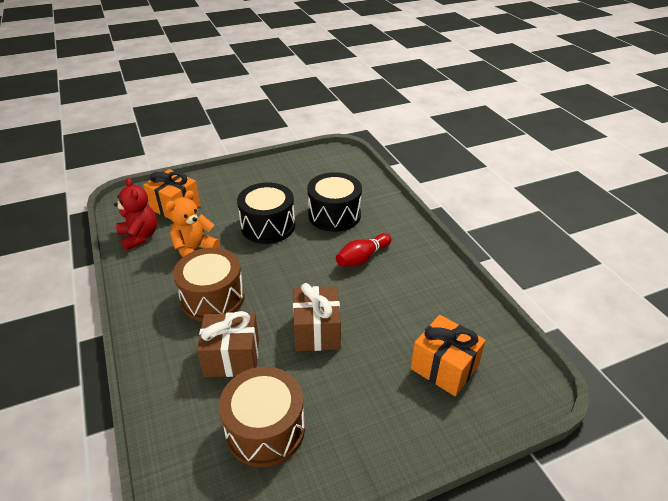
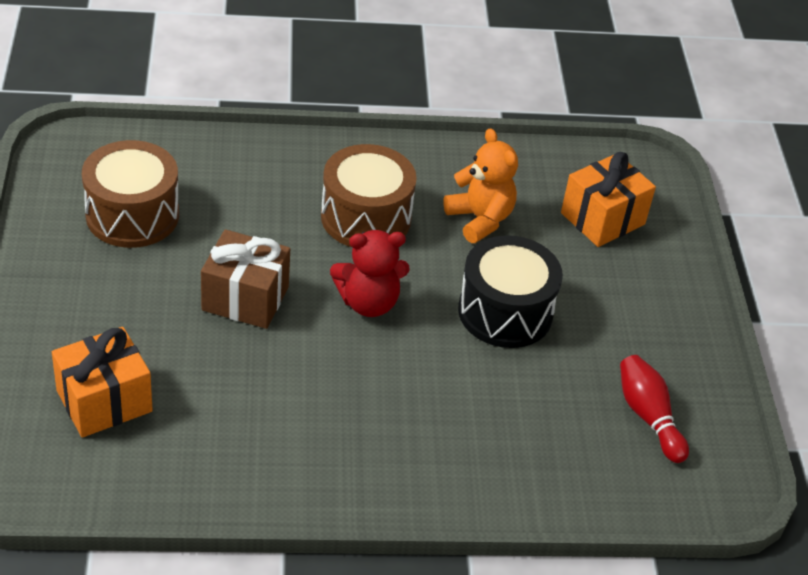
camera: 105 degrees right, 5 degrees up
(139, 236) = (539, 171): red teddy bear -> red teddy bear (368, 302)
(232, 357) = (250, 212): brown gift -> none
(334, 215) = (501, 406): black drum -> none
(362, 258) = (367, 400): red bowling pin -> red bowling pin (648, 417)

